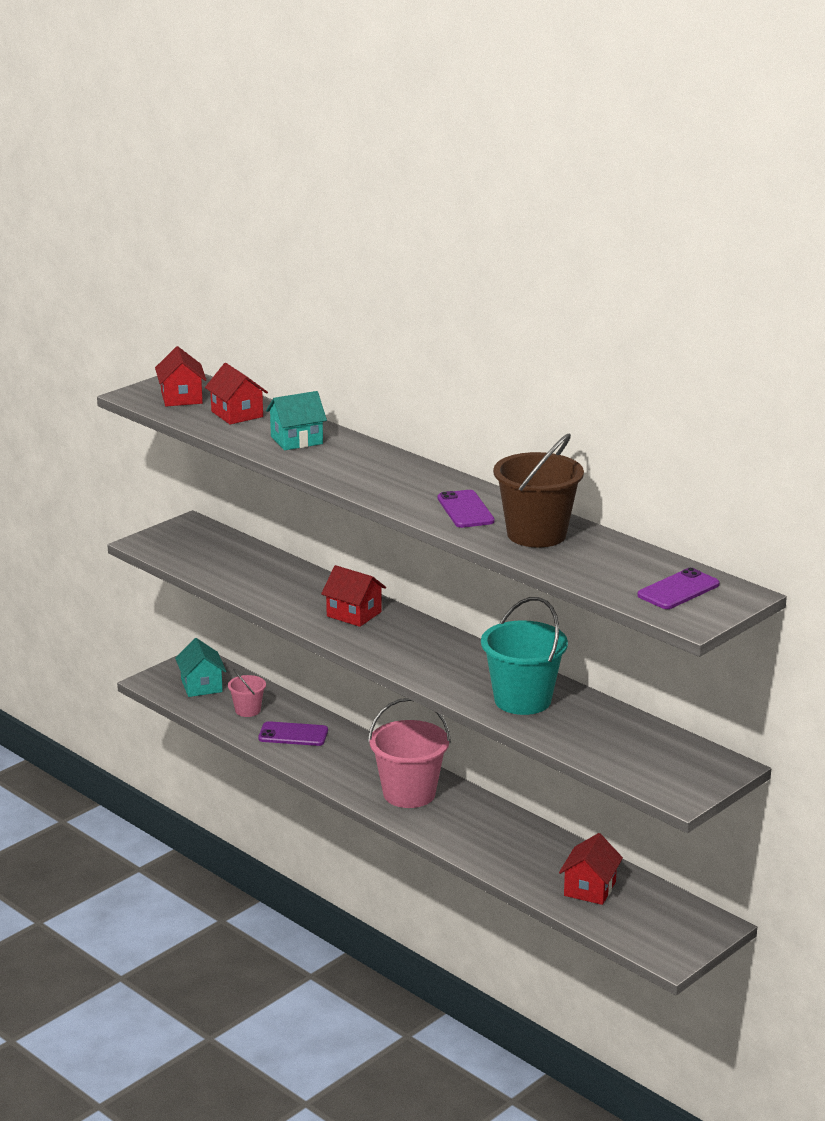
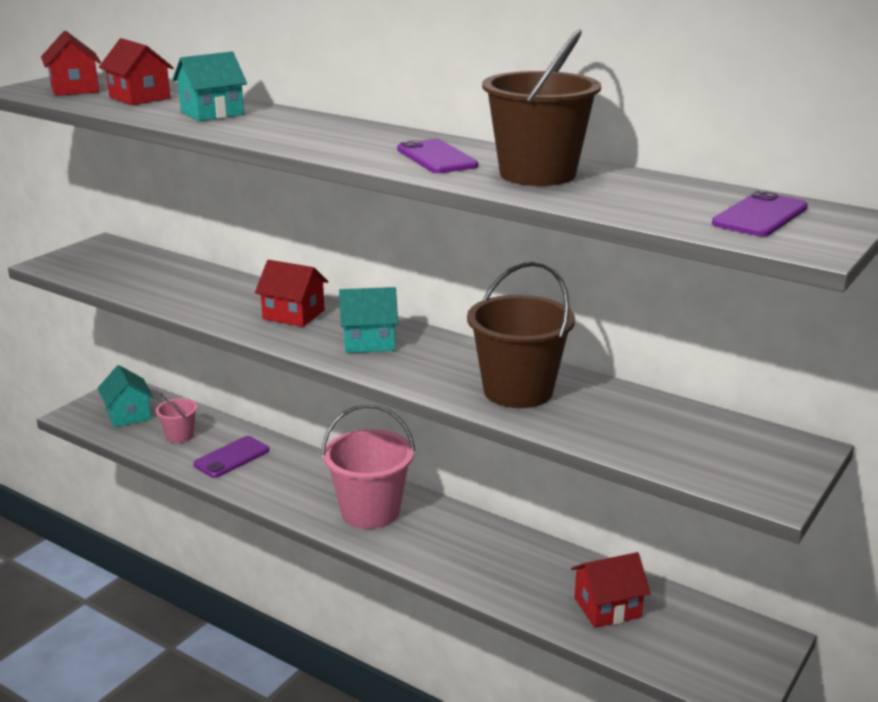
camera: 10 degrees left, 0 degrees up
(293, 735) = (232, 457): purple phone -> purple phone turned 45 degrees counterclockwise
(412, 645) = (369, 342): none -> turquoise house
(522, 700) = (518, 391): turquoise bucket -> brown bucket
(590, 888) = (607, 607): red house -> red house turned 60 degrees clockwise

